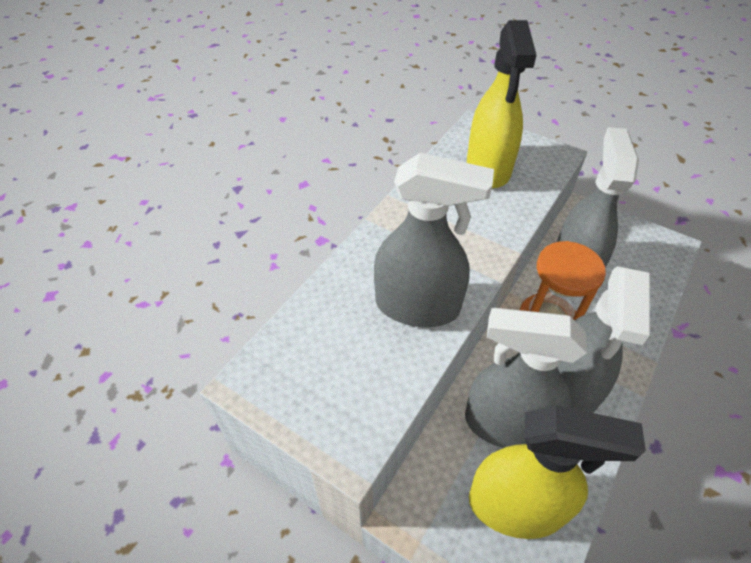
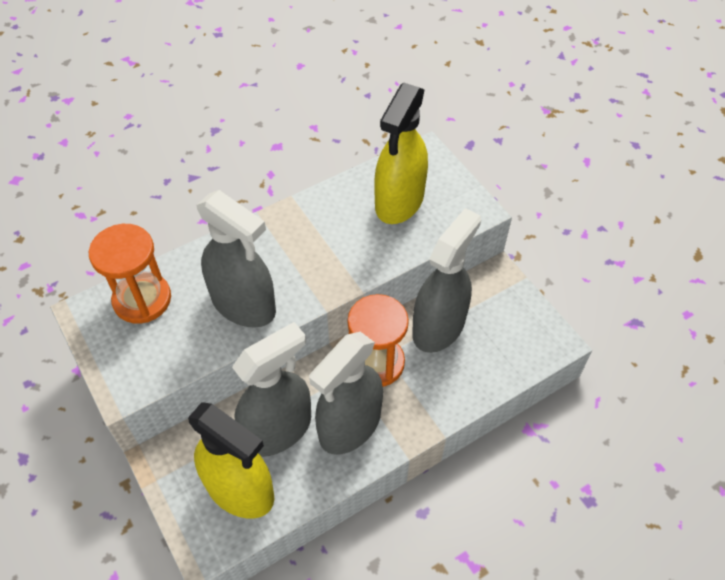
camera: 25 degrees right, 5 degrees up
(306, 343) = (142, 299): none -> orange hourglass
(506, 424) = (277, 429): grey spray bottle -> grey spray bottle turned 105 degrees clockwise

